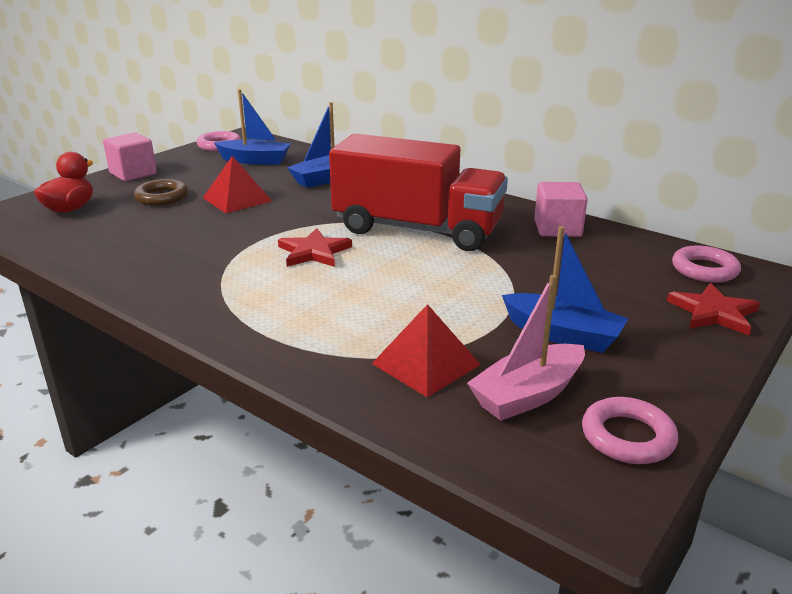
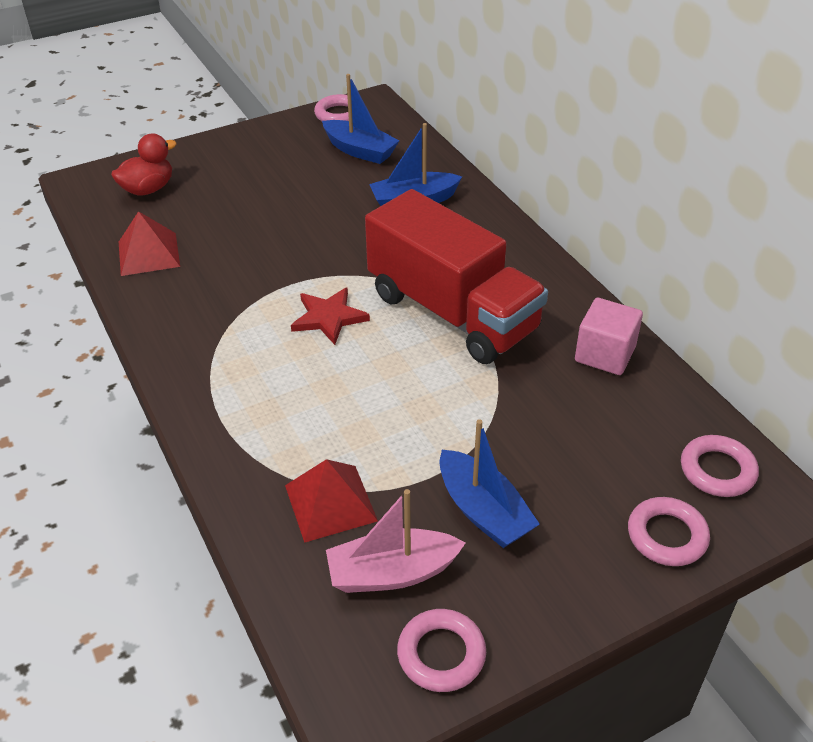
camera: 25 degrees right, 15 degrees up
(133, 173) = (230, 145): pink cube -> none
(162, 197) = (237, 191): brown ring -> none
(237, 199) = (305, 213): red pyramid -> red pyramid (149, 254)
(713, 312) = (667, 536): red star -> pink ring

